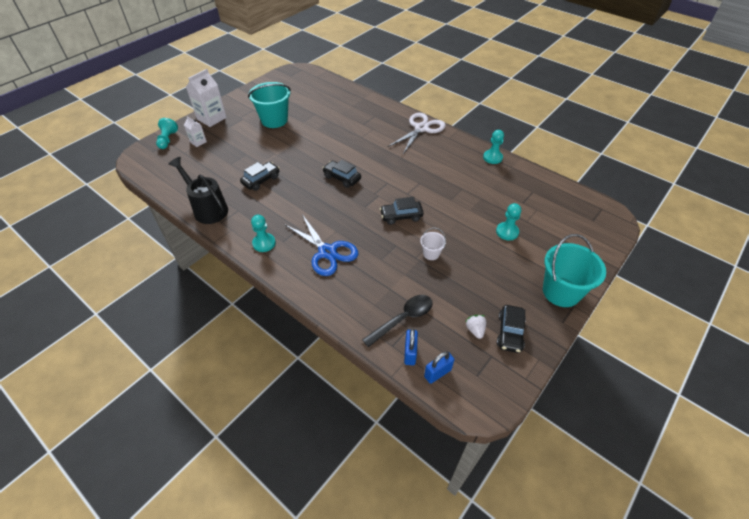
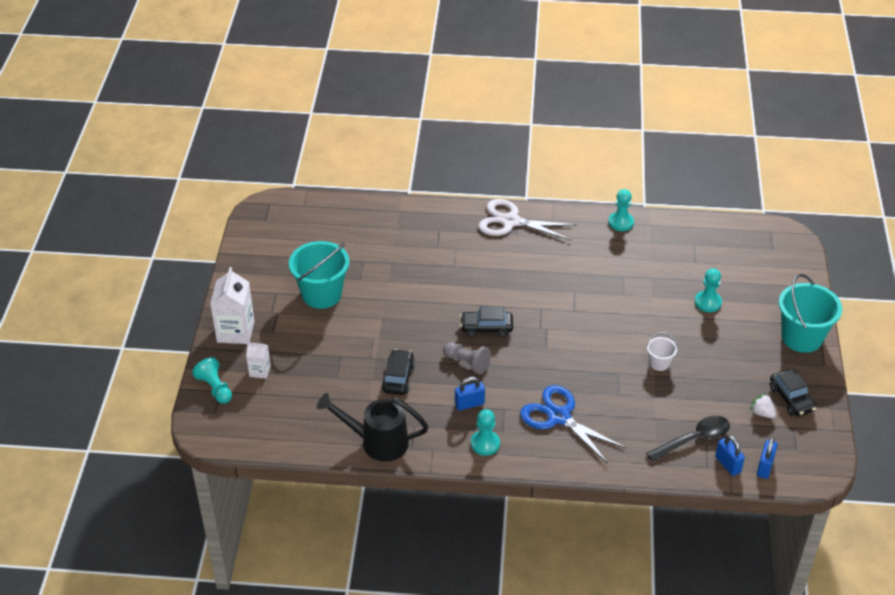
camera: 35 degrees left, 5 degrees down
(282, 215) = (469, 404): none -> blue padlock
(308, 191) = (467, 363): none -> grey pawn
(327, 252) = (559, 417): blue scissors -> blue scissors turned 150 degrees counterclockwise
(401, 216) = (593, 339): black car -> none
(402, 319) = (693, 439): black spoon -> black spoon turned 45 degrees clockwise
(421, 128) = (511, 221): white scissors -> white scissors turned 75 degrees counterclockwise

